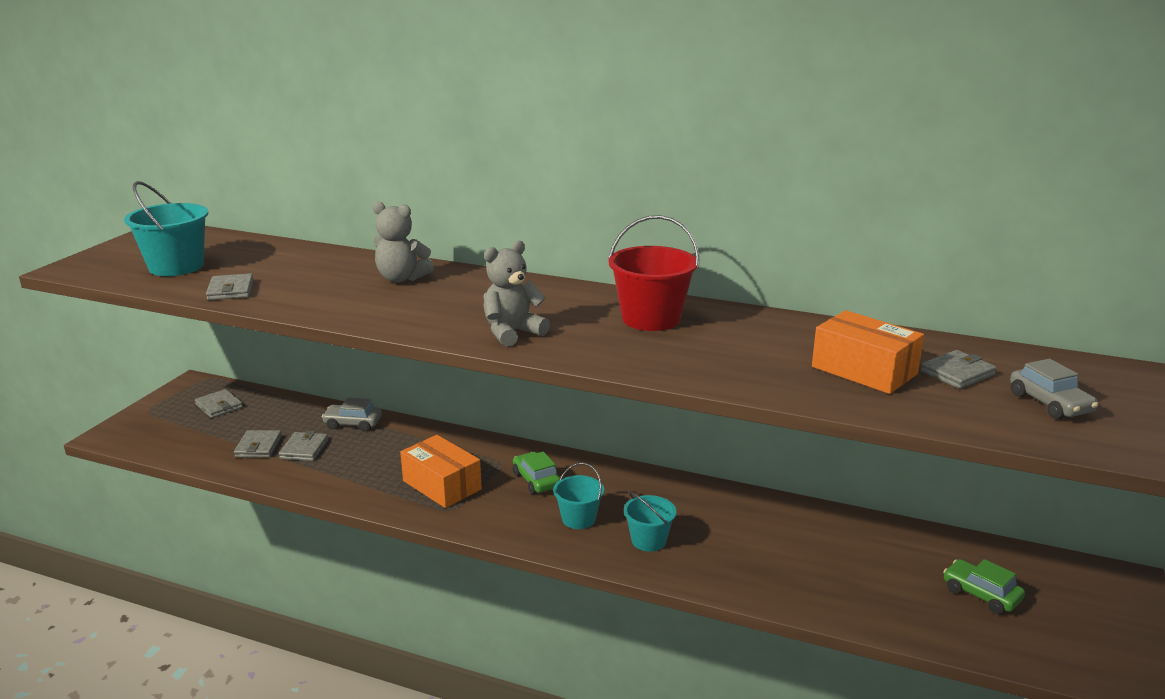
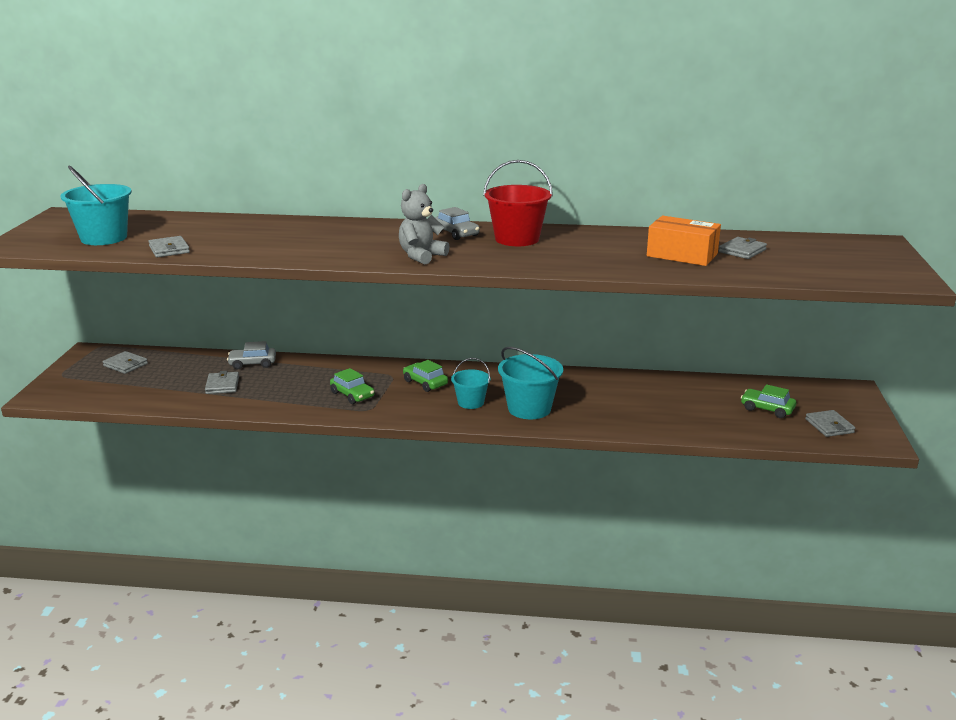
camera: 15 degrees left, 0 degrees up
(258, 447) = (181, 388): grey wallet -> grey wallet (829, 426)
(401, 278) = (305, 230): grey teddy bear -> none
(442, 485) = (352, 395): orange box -> green car
(648, 540) = (529, 409): turquoise bucket -> turquoise bucket, size x1.63
(1049, 403) = (806, 261): grey car -> grey car (456, 233)

